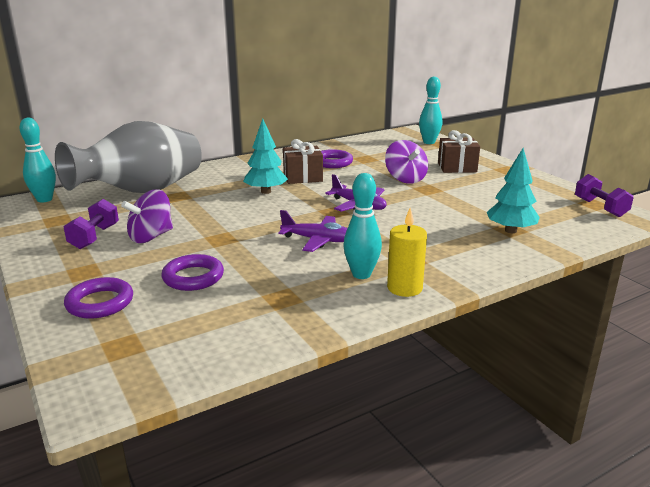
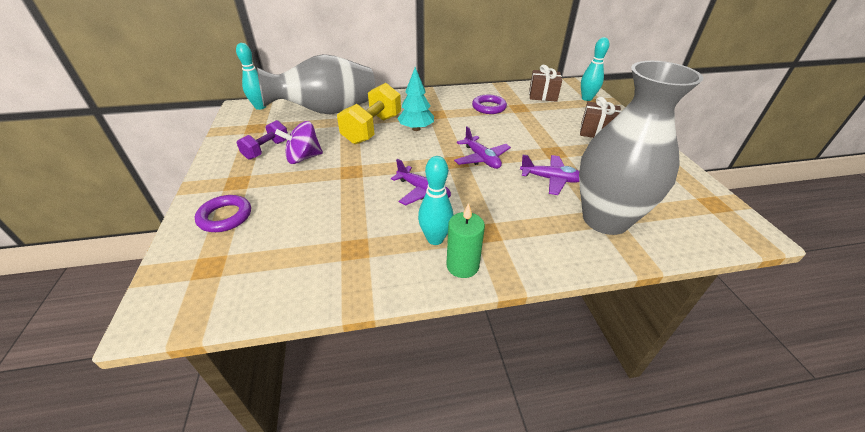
camera: 20 degrees right, 15 degrees up
(193, 277) = (304, 207): purple ring -> none
(214, 199) = (372, 129): none -> yellow dumbbell
(303, 177) = (454, 119): brown gift -> brown gift (542, 95)
(404, 288) = (462, 266): yellow candle -> green candle
(405, 179) = (540, 136): purple spinning top -> none
(440, 210) = (551, 179): none -> purple plane
(510, 230) = (605, 219): turquoise tree -> grey vase
(600, 208) = (718, 211): purple dumbbell -> none

